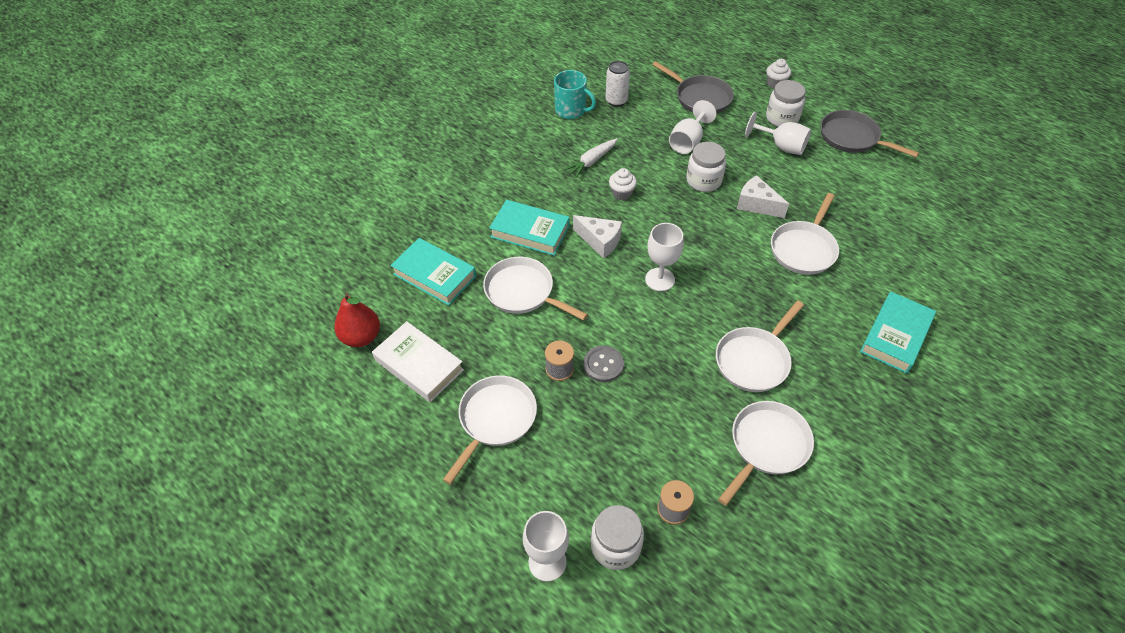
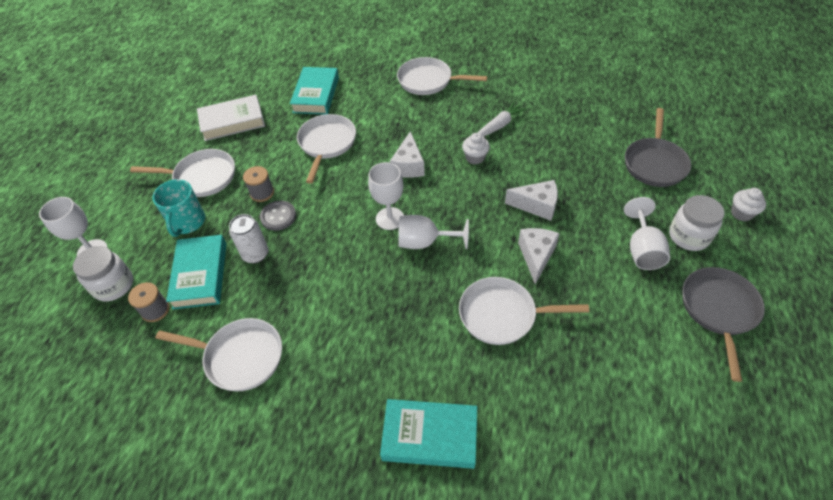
camera: 65 degrees right, 0 degrees up
(361, 337) = (243, 87): red pear -> none
(419, 365) = (232, 122): white book -> white book turned 60 degrees clockwise
(530, 231) = (391, 123): turquoise book -> turquoise book (200, 275)
(571, 110) = (551, 90): turquoise mug -> turquoise mug (187, 222)
(592, 161) = (499, 125): white carrot -> white carrot turned 120 degrees clockwise
(616, 101) = (591, 111): white can -> white can (255, 254)
(688, 141) = (581, 176): white goblet -> white goblet (425, 242)
(703, 181) = (536, 206): white jar -> white cheese
(754, 360) = (333, 317): white pan -> white pan (428, 81)

